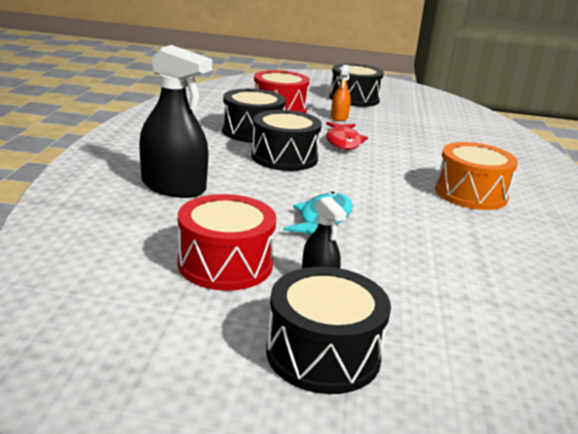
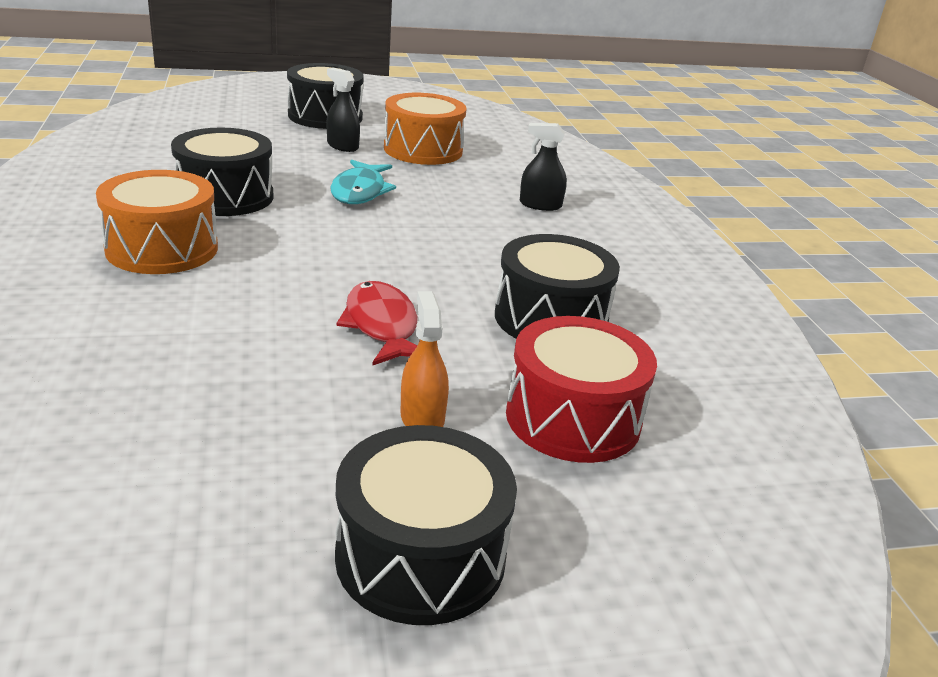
camera: 160 degrees right, 5 degrees up
(173, 187) = (540, 205): black spray bottle -> black spray bottle, size x0.52
(225, 264) = (423, 150): red drum -> orange drum
(284, 157) = (456, 269): black drum -> black drum (225, 196)

